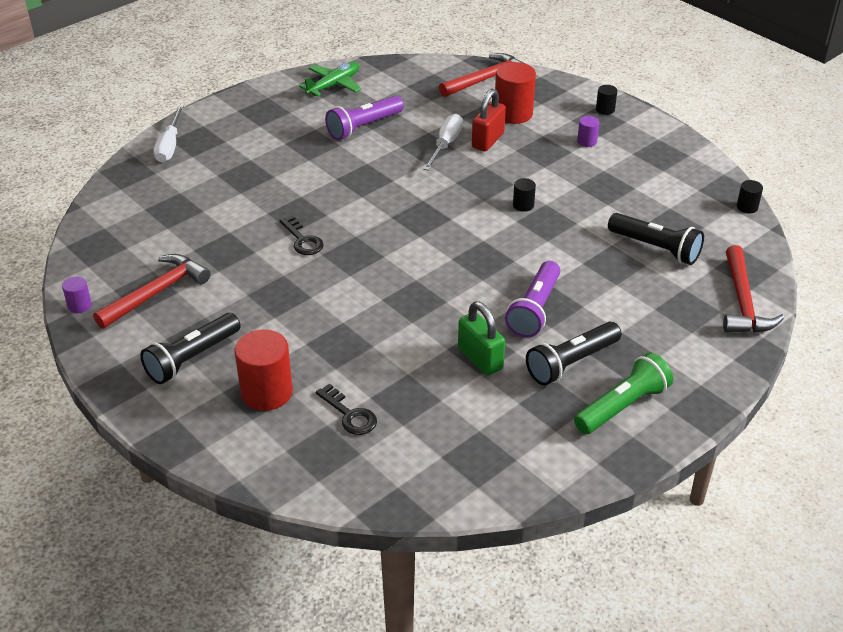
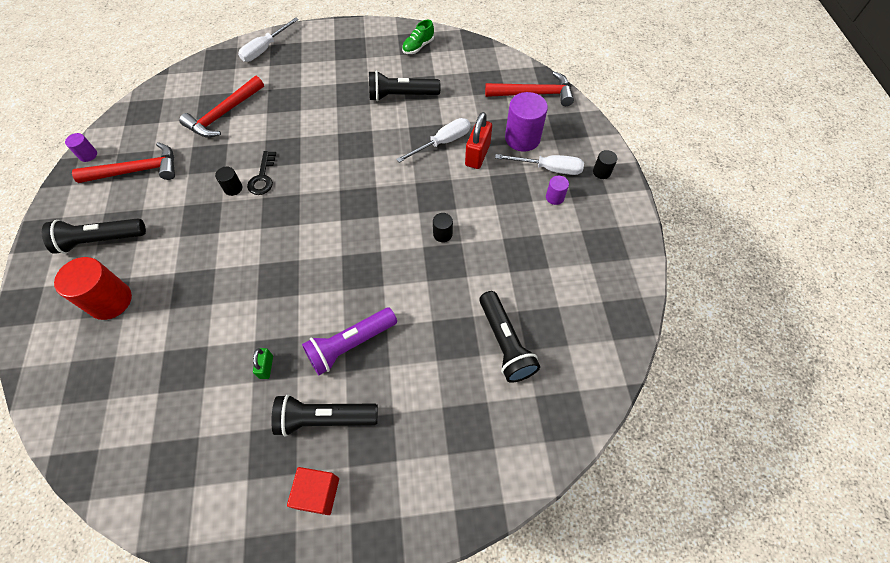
camera: 35 degrees right, 20 degrees up
(334, 85) = (418, 47): green plane -> green shoe
(350, 414) = (136, 358): black key -> none
(364, 127) = (401, 96): purple flashlight -> black flashlight
(480, 359) = (266, 367): green padlock -> green padlock, size x0.55
(487, 140) = (477, 155): red padlock -> red padlock turned 45 degrees counterclockwise
(513, 114) = (522, 138): red cylinder -> purple cylinder
(560, 125) = (548, 169): none -> white screwdriver
(622, 406) = (318, 493): green flashlight -> red cube
(743, 302) = (523, 451): red hammer -> red hammer (224, 114)
(747, 207) = (628, 347): black cylinder -> black cylinder (233, 188)

